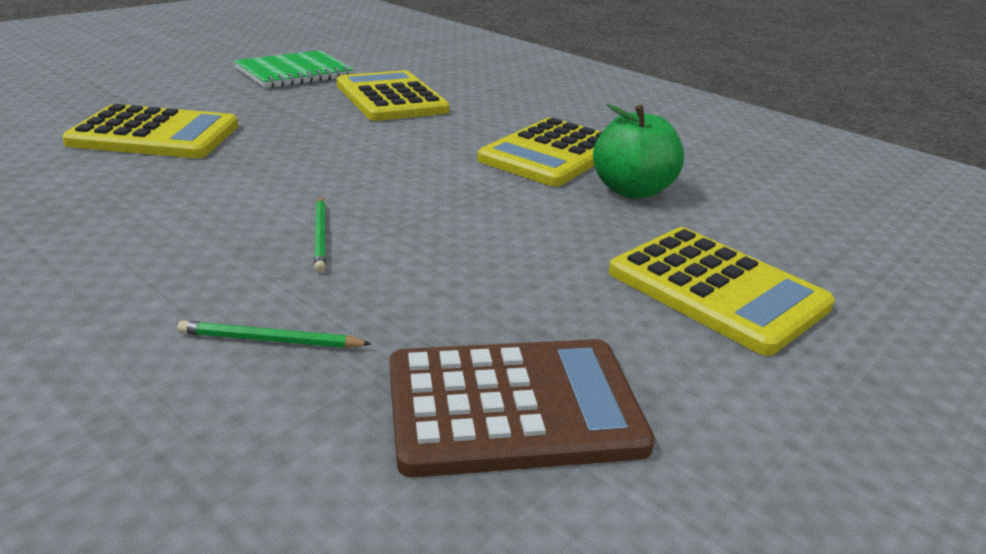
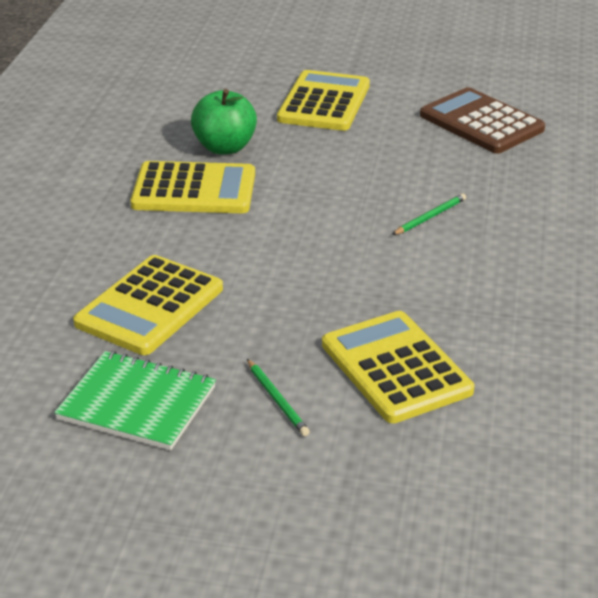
camera: 120 degrees left, 5 degrees up
(270, 340) = (527, 185): green pencil -> green pencil (277, 400)

